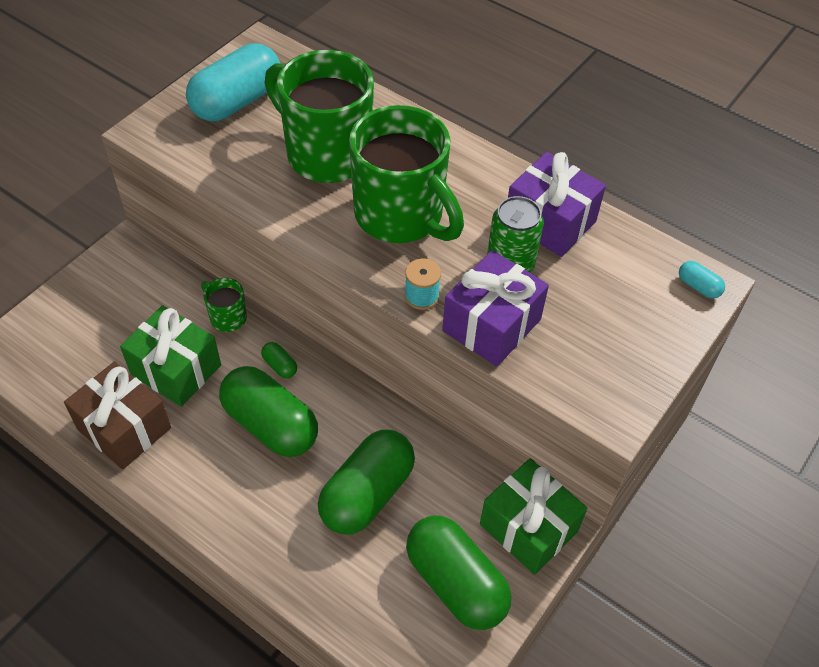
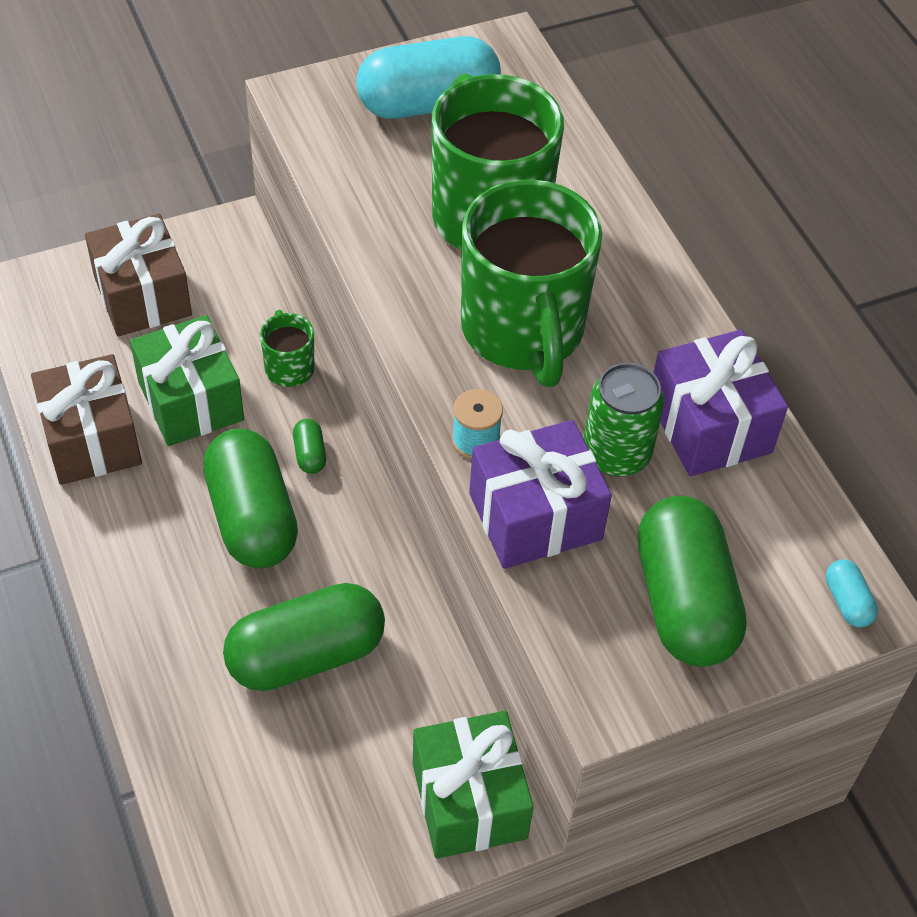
camera: 30 degrees right, 0 degrees up
(94, 317) = (143, 296): none -> brown gift
(455, 583) = (335, 814): green capsule -> green capsule (683, 602)

